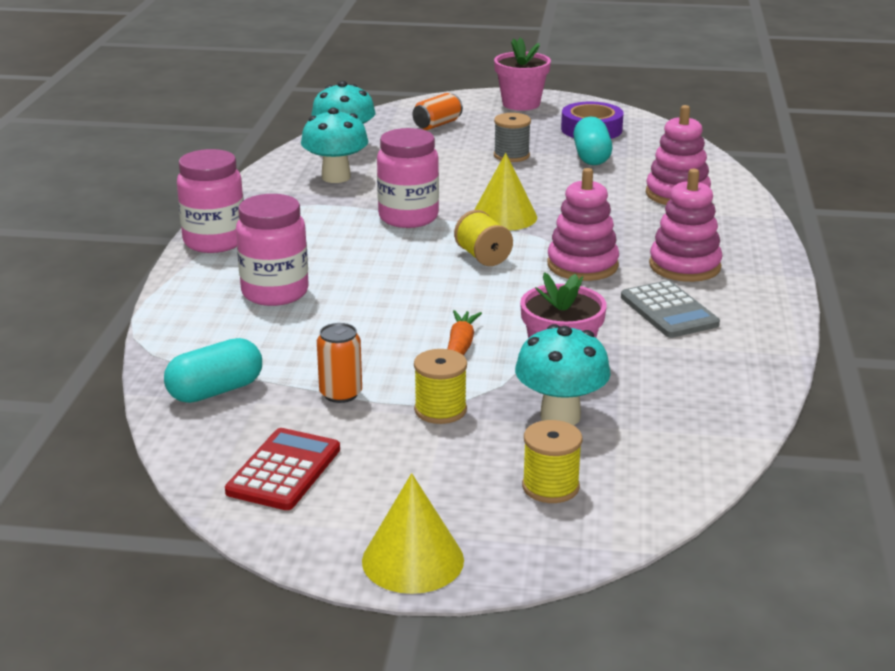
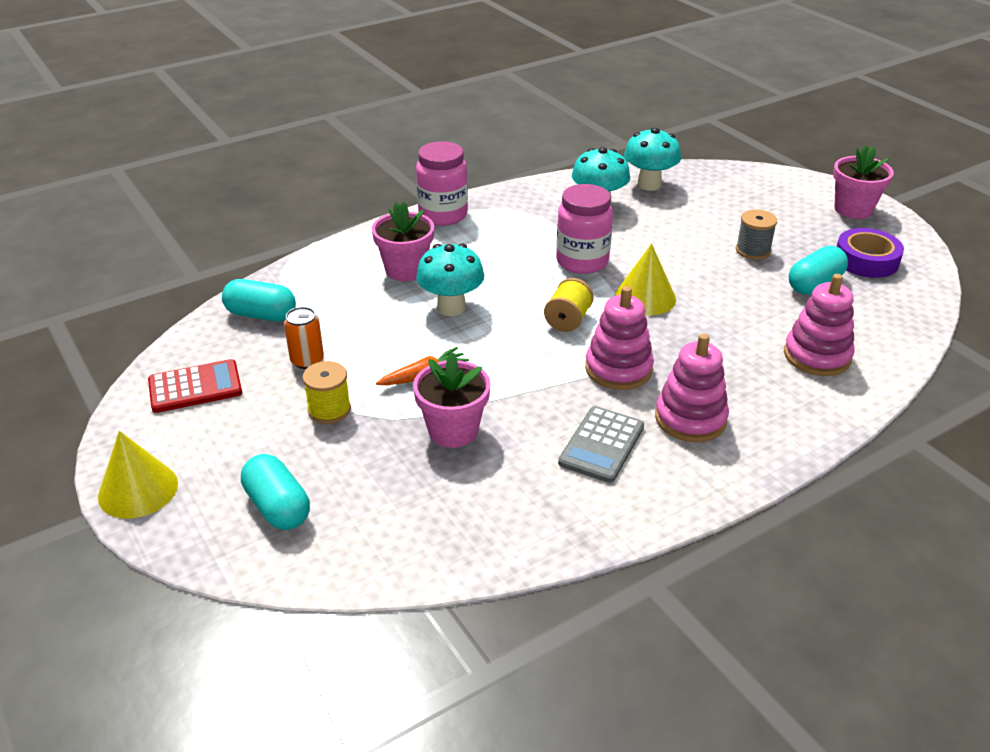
camera: 50 degrees right, 10 degrees up
(275, 293) = (405, 270): pink jar -> pink flower pot
(437, 124) = (750, 197): orange can -> none
(550, 487) = (278, 507): yellow spool -> turquoise capsule
(560, 416) = (377, 466): turquoise mushroom -> turquoise mushroom (451, 307)

